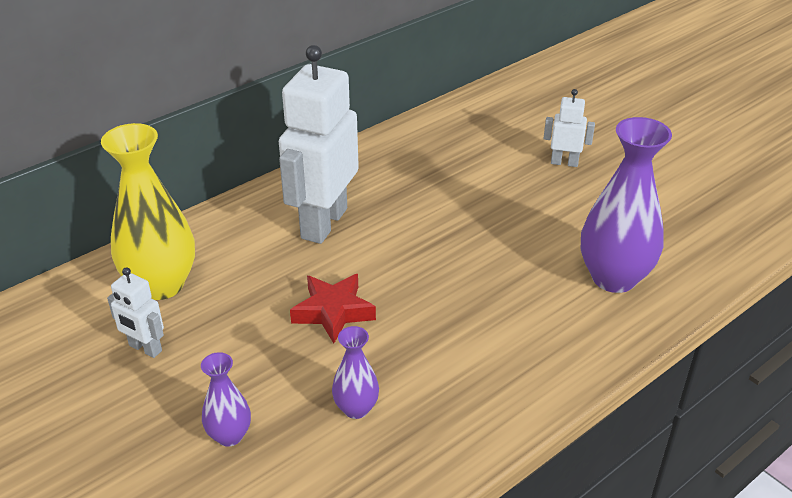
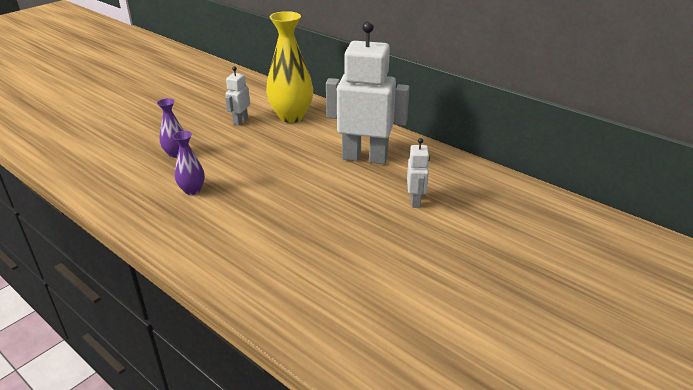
camera: 80 degrees right, 5 degrees down
(333, 312) = (276, 172): red star -> none
(564, 162) = (506, 269): white robot -> white robot (415, 201)
(614, 278) = (340, 305): purple vase -> none

